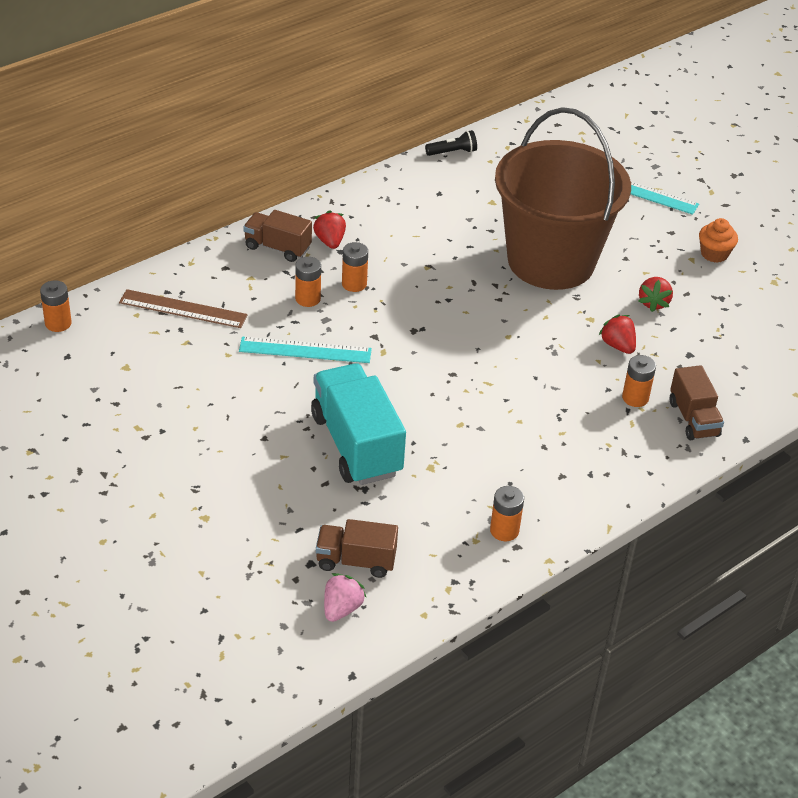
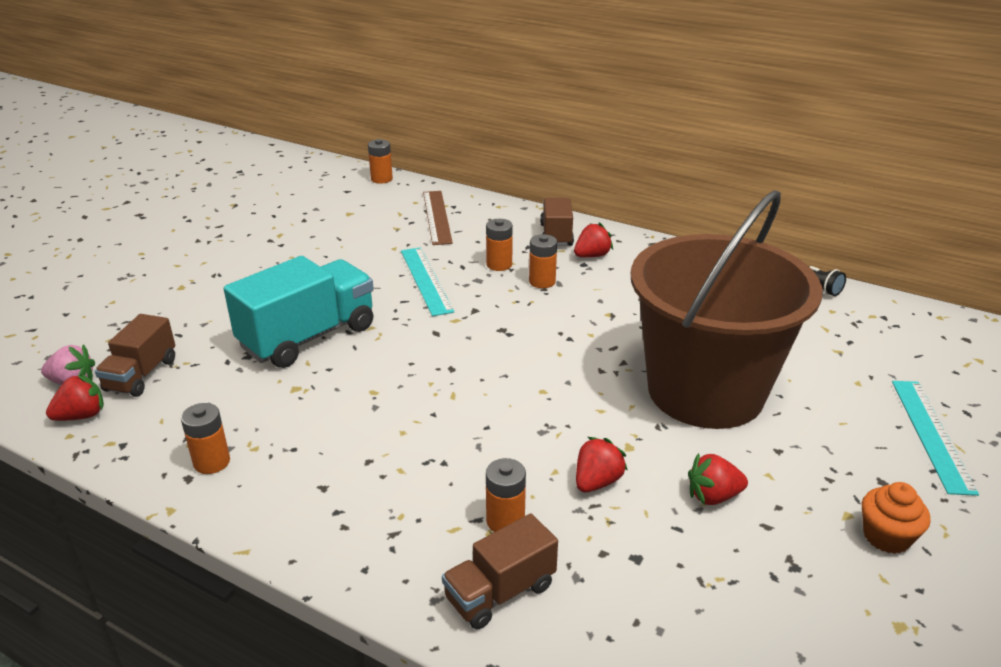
camera: 70 degrees right, 10 degrees down
(356, 561) = (141, 375): brown truck -> brown truck turned 150 degrees counterclockwise
(399, 605) = (82, 416): none -> red strawberry

